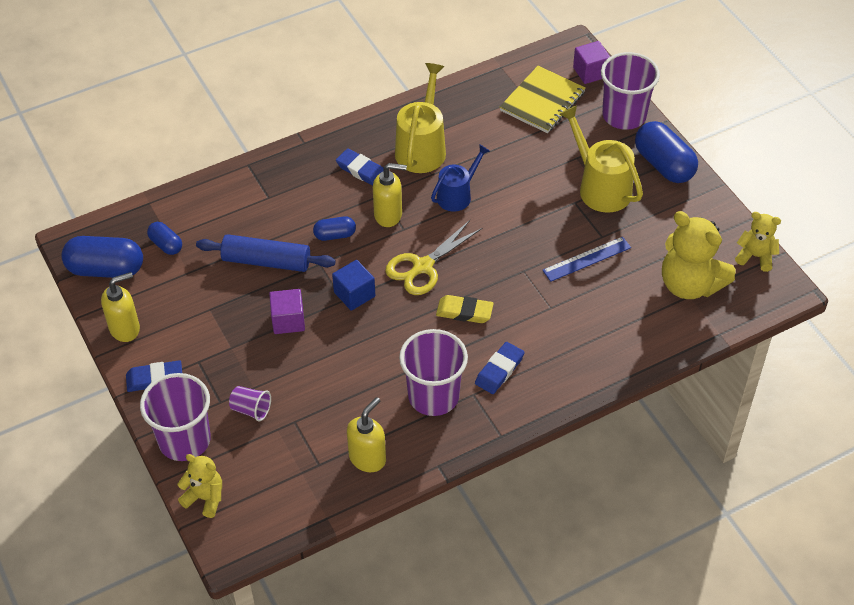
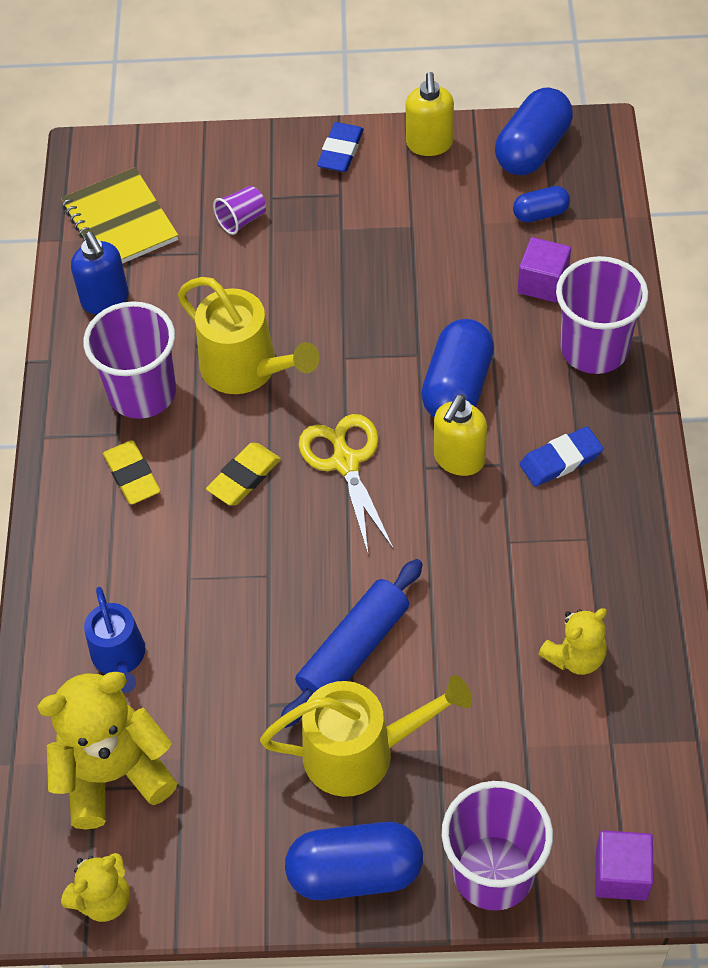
camera: 120 degrees right, 5 degrees up
(184, 440) = (241, 154): purple cup -> purple cup (594, 349)
(205, 498) = (158, 150): yellow teddy bear -> yellow teddy bear (575, 657)
(266, 261) = (454, 302): blue rolling pin -> blue rolling pin (353, 651)
(288, 320) = (346, 293): purple cube -> purple cube (543, 283)
(335, 235) = (457, 387): blue capsule -> blue capsule, size x1.85
(354, 294) = (346, 372): blue cube -> none
(368, 458) = (105, 300): yellow soap dispenser -> blue soap dispenser
(422, 148) = (567, 551): yellow watering can -> yellow watering can (246, 369)
(457, 195) = (449, 556): blue watering can -> blue watering can (120, 657)
(499, 370) = (132, 475): blue eraser -> yellow eraser
(542, 101) = (586, 762): yellow notebook -> yellow notebook (120, 222)
(586, 259) = (240, 663): blue ruler -> none

